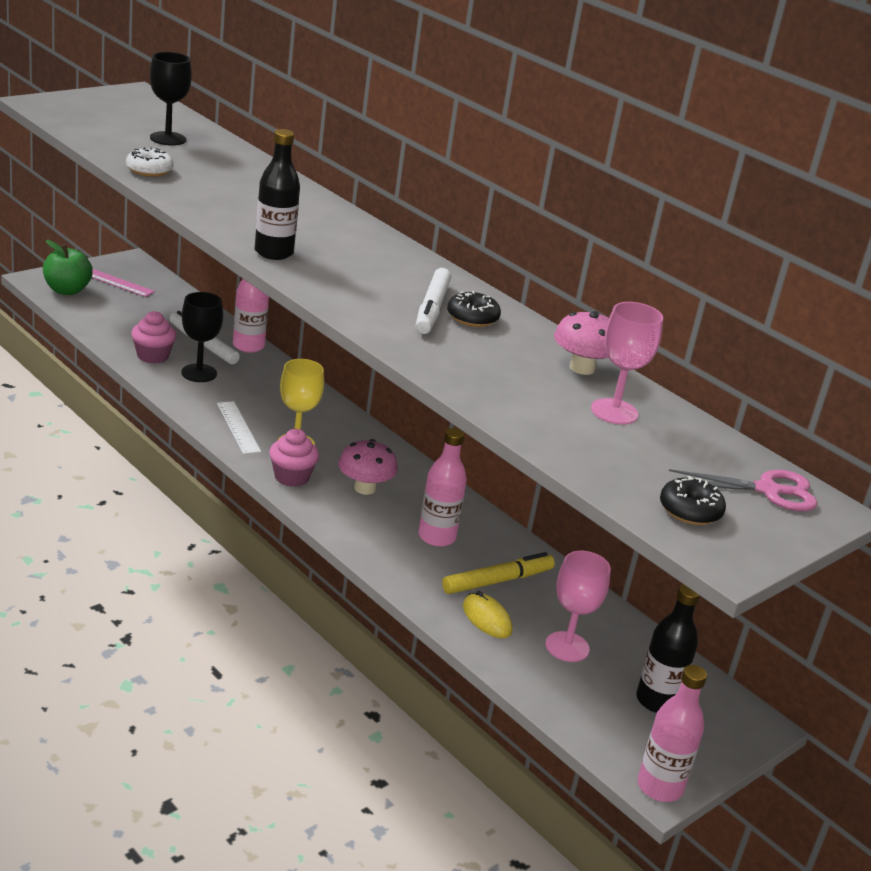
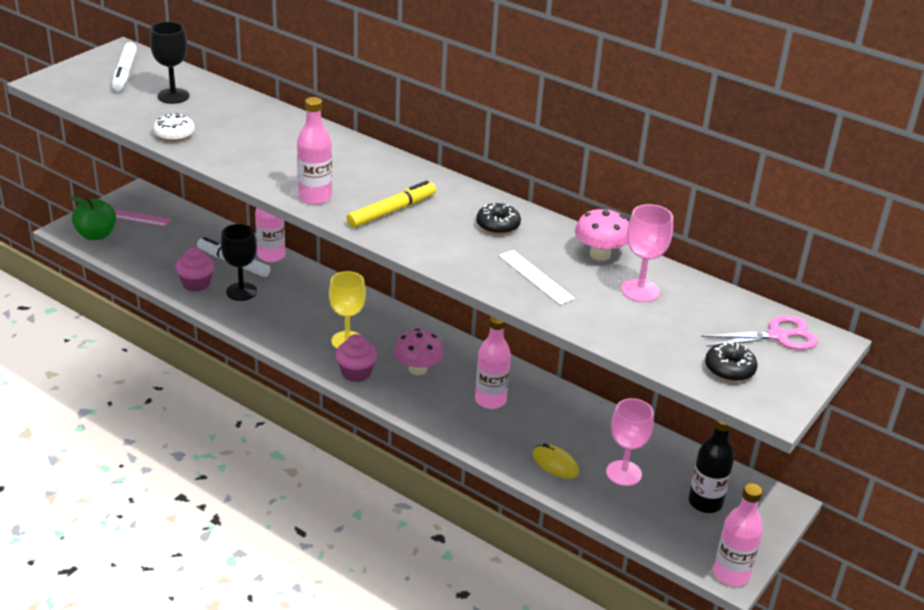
camera: 10 degrees left, 5 degrees up
(238, 427) = (294, 336): white ruler -> white ruler (535, 277)
(274, 253) = (315, 197): black bottle -> pink bottle
(431, 309) = (463, 224): white marker -> white marker (124, 73)
(497, 581) = (551, 428): yellow marker -> yellow marker (392, 211)

